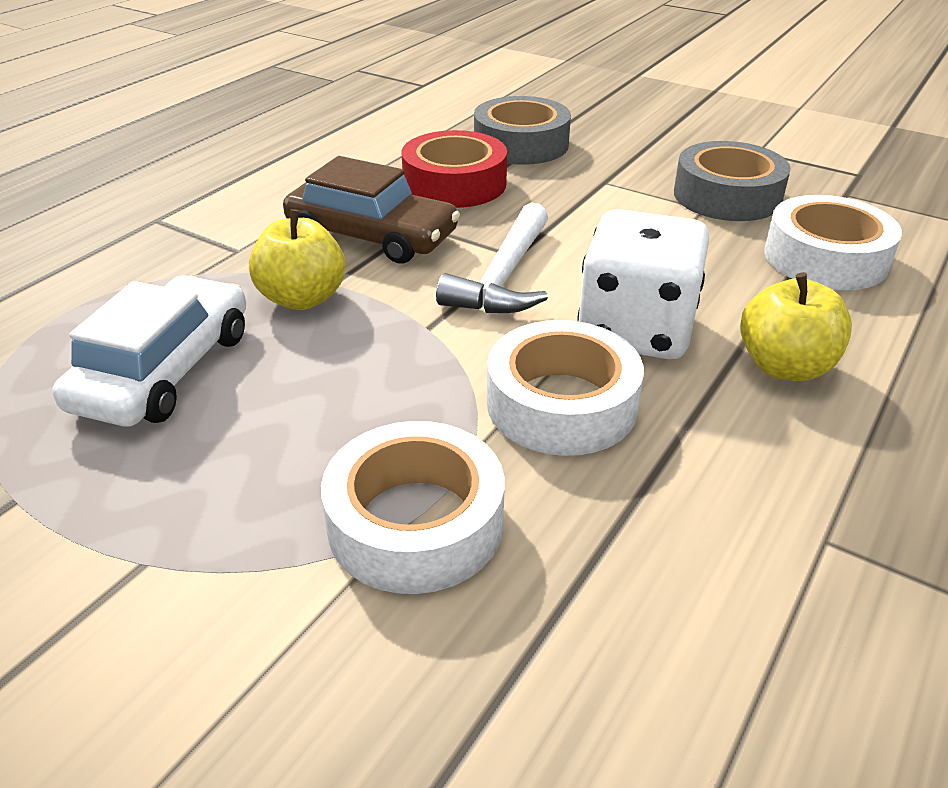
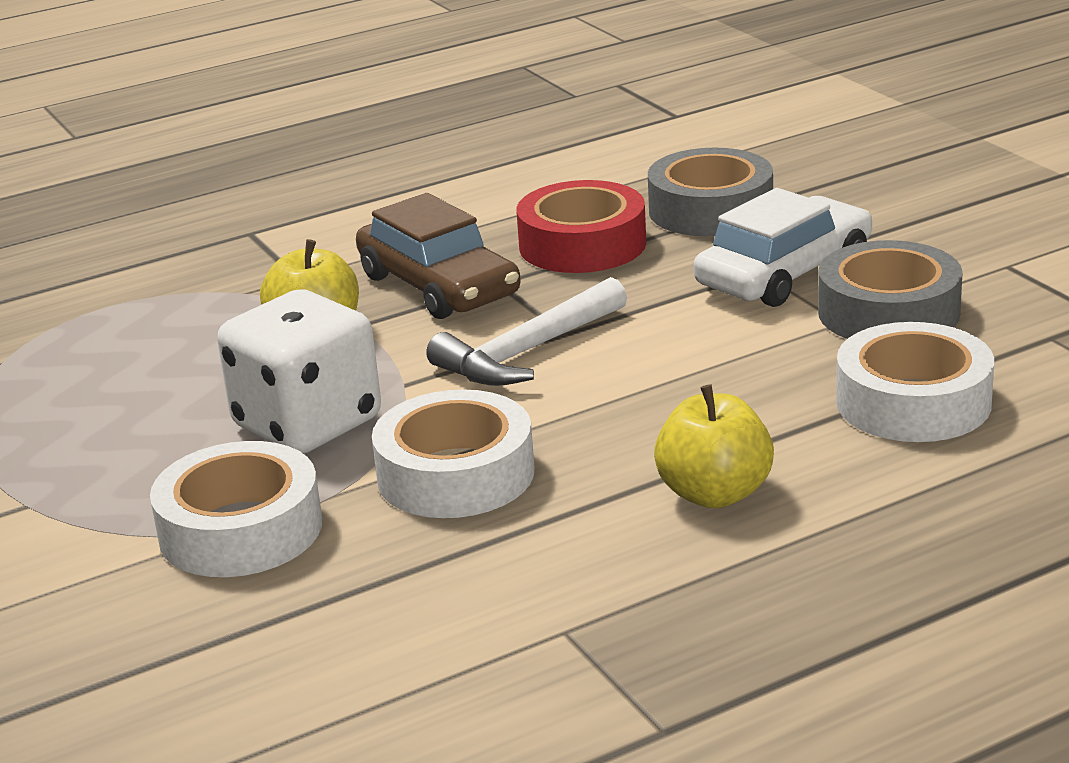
camera: 30 degrees right, 10 degrees down
(165, 370) = (148, 371): white car -> white car (784, 273)
(635, 330) = (602, 428): white dice -> white dice (307, 423)

